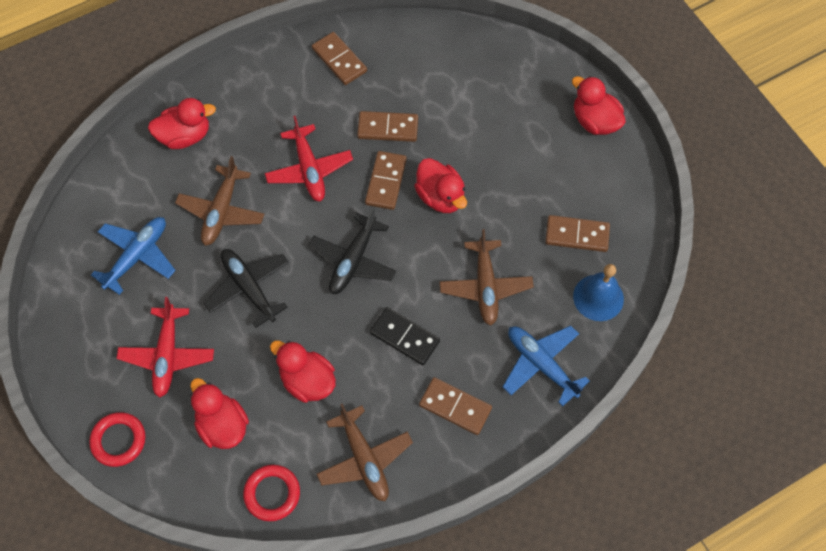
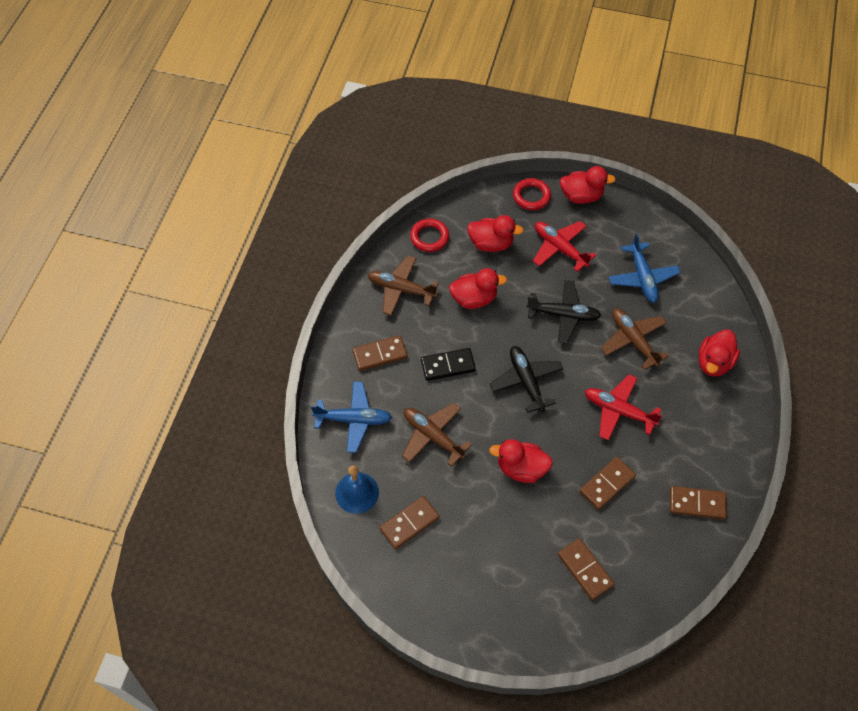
camera: 135 degrees right, 5 degrees down
(386, 182) = (565, 446): brown domino -> brown domino (585, 570)
(594, 121) = (480, 627): red duck -> red duck (581, 196)

